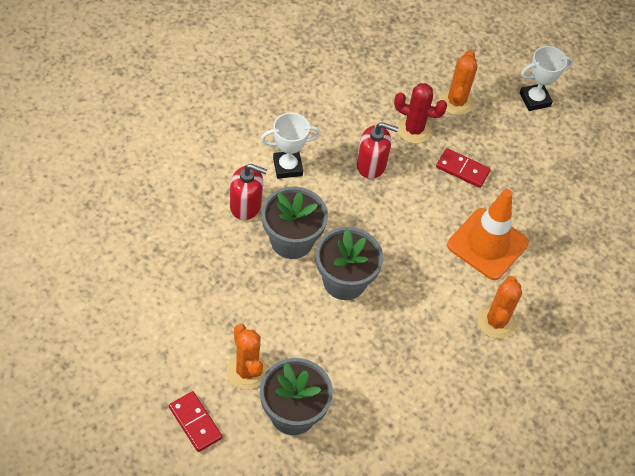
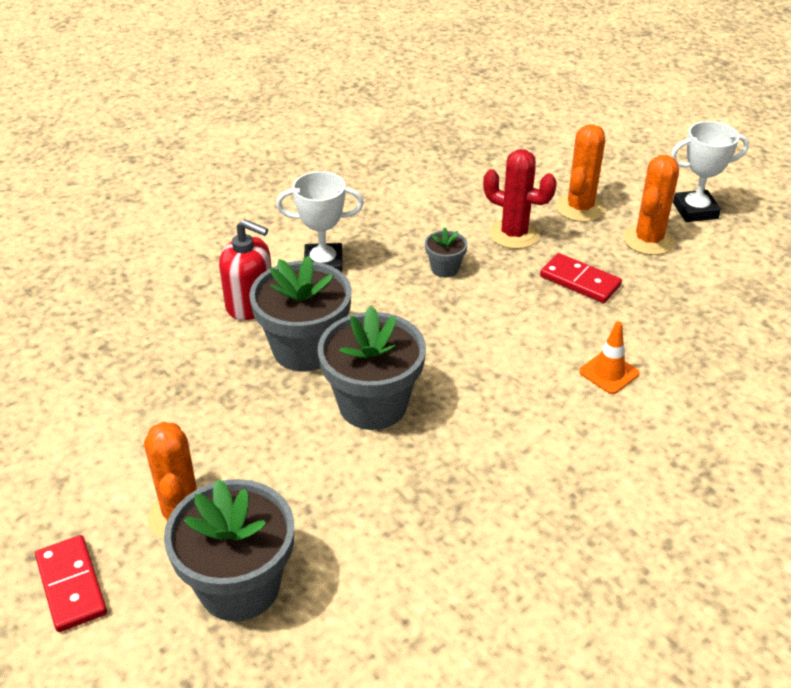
camera: 15 degrees right, 15 degrees down
(371, 164) = (445, 268): red soap dispenser -> grey flower pot
(487, 244) = (609, 372): orange traffic cone -> orange traffic cone, size x0.46
(496, 322) = (613, 478): orange cactus -> orange cactus (648, 240)

